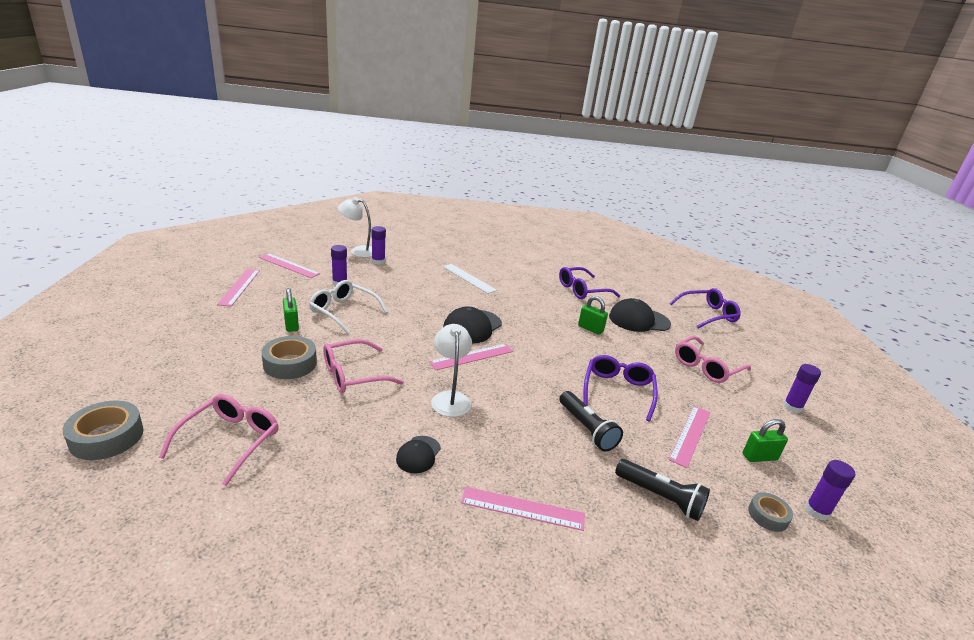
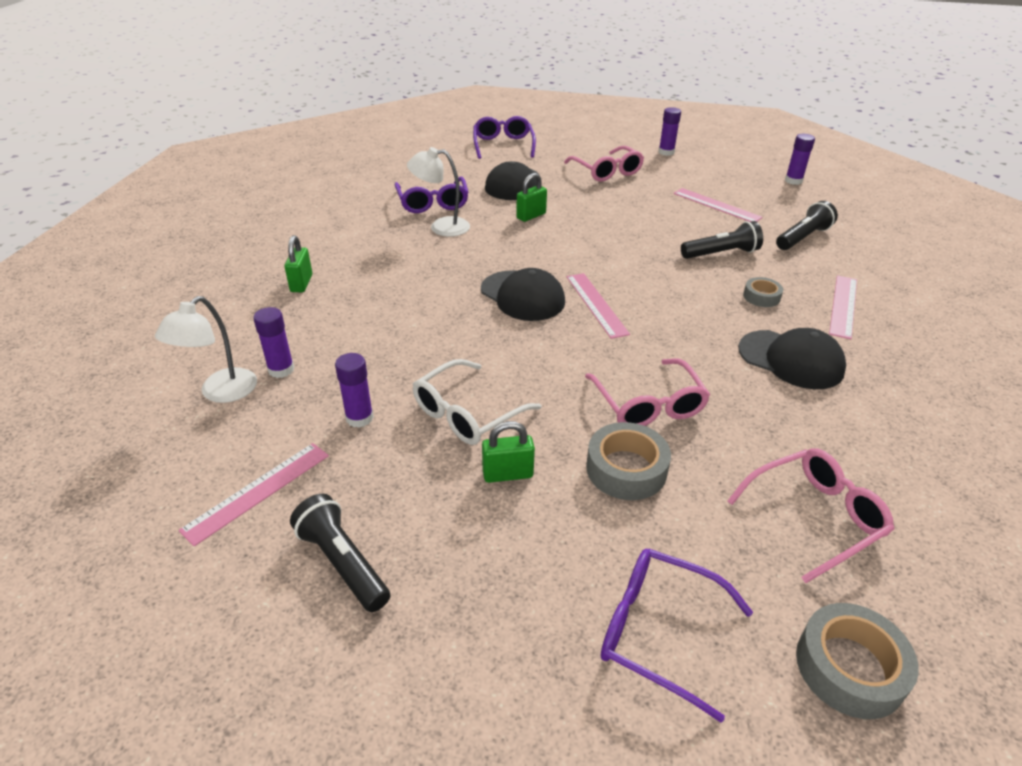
camera: 75 degrees left, 10 degrees up
(230, 441) = (815, 517): pink glasses -> pink glasses turned 120 degrees clockwise
(239, 287) = (343, 563): pink ruler -> black flashlight
(418, 454) = (791, 360): black cap -> black cap, size x1.78
(450, 398) = (686, 329): white lamp -> white lamp (441, 227)
(468, 278) = (375, 283): white ruler -> none
(618, 391) = (654, 225): purple glasses -> purple glasses (658, 632)
(759, 457) = (738, 184): green padlock -> green padlock (301, 283)
(768, 516) = (805, 200): grey tape -> grey tape (761, 297)

